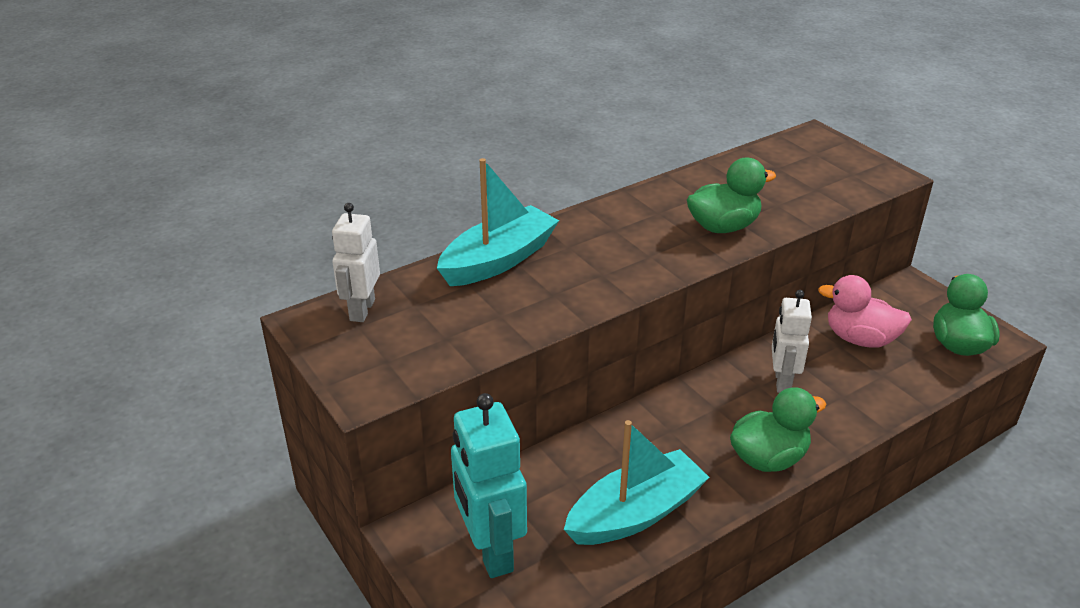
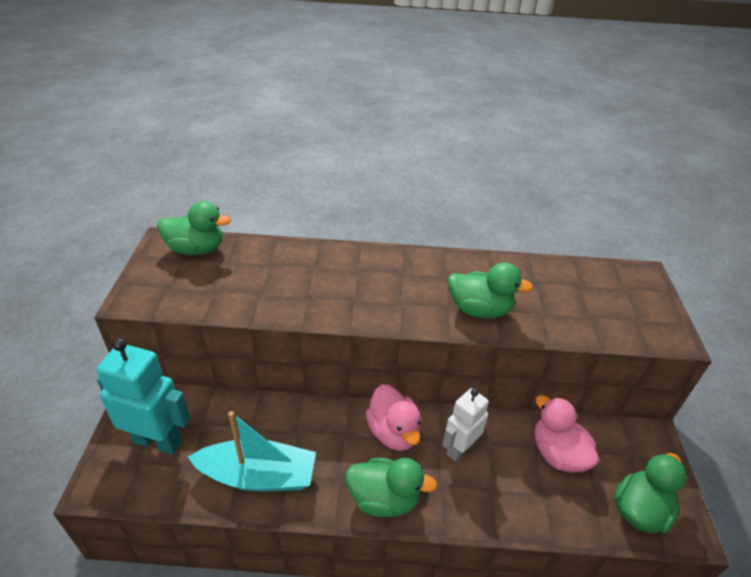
camera: 35 degrees right, 5 degrees up
(362, 310) = (196, 249): white robot -> green duck
(490, 551) = (158, 440): turquoise robot -> turquoise robot turned 90 degrees clockwise
(498, 260) = (306, 257): turquoise boat -> none
(712, 402) = (393, 432): none -> pink duck

